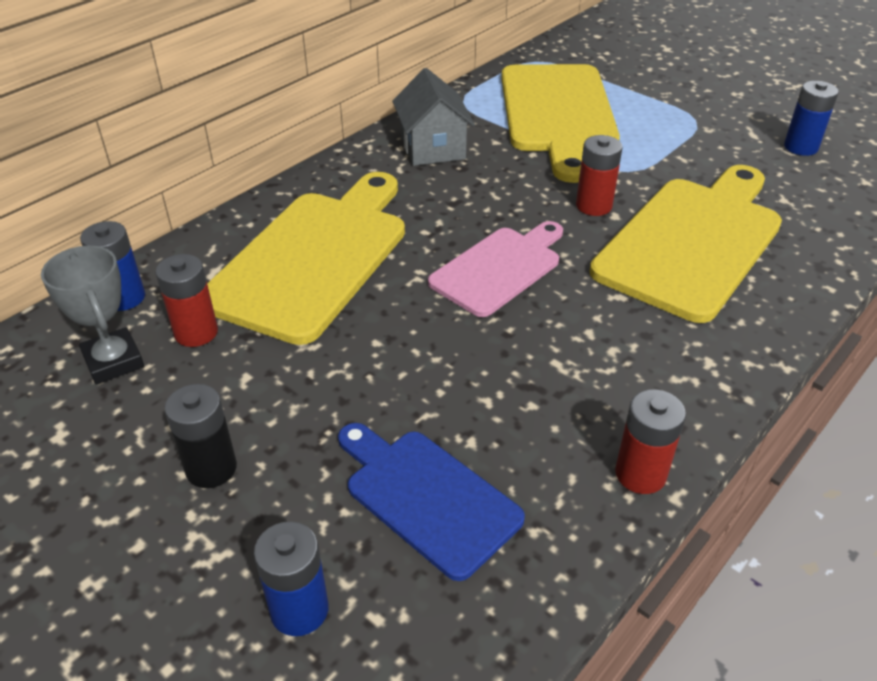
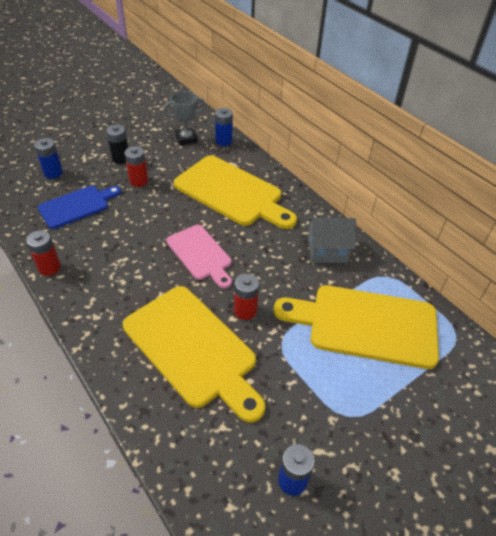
camera: 100 degrees right, 5 degrees up
(196, 332) = (194, 158): red battery -> red battery (139, 181)

